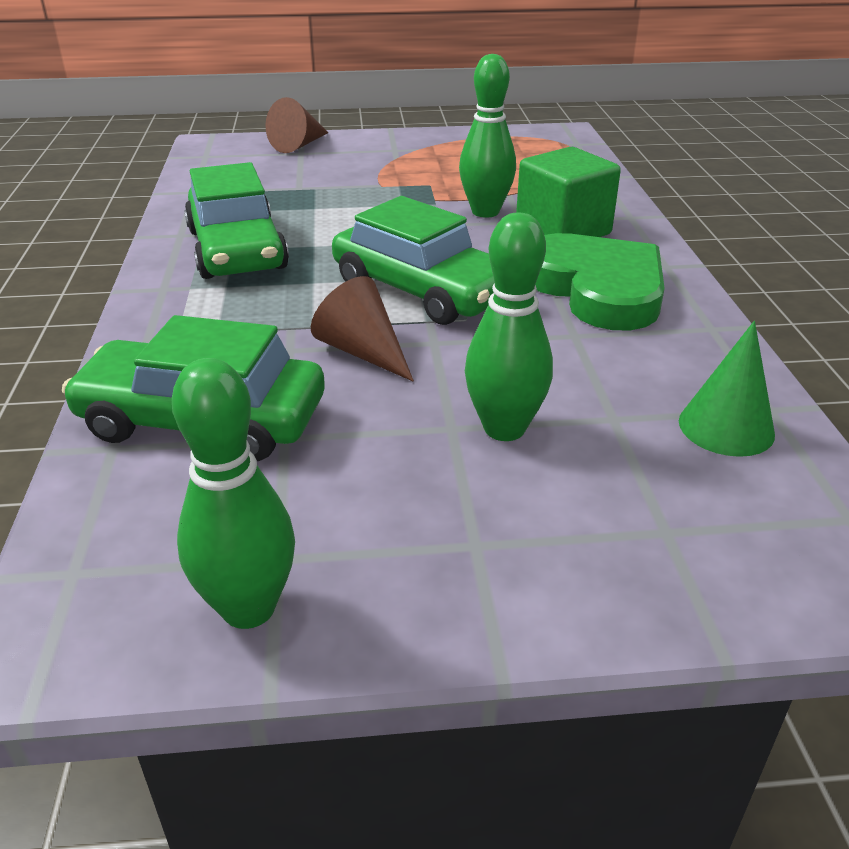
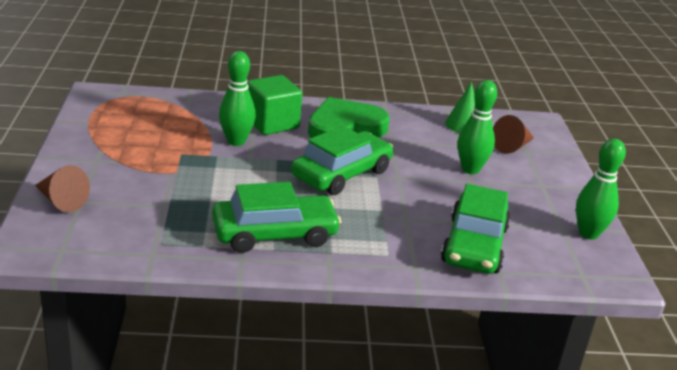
camera: 90 degrees left, 5 degrees down
(362, 351) = (408, 197): brown cone -> brown cone (512, 146)

